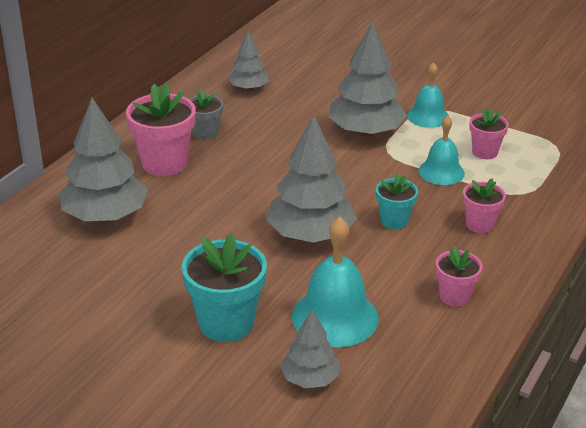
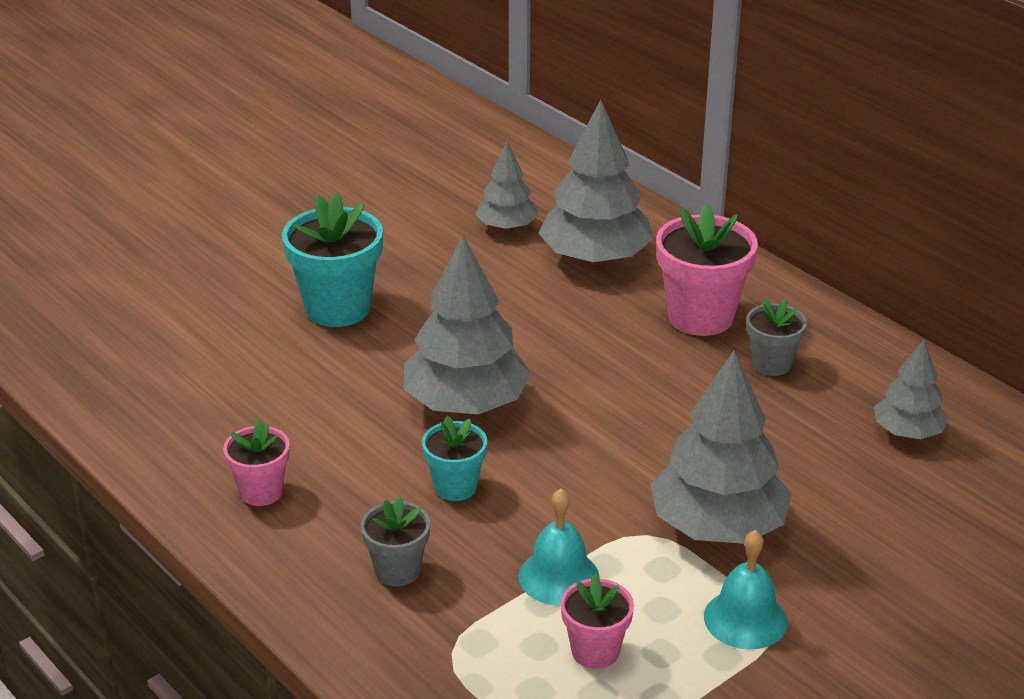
camera: 110 degrees right, 0 degrees up
(310, 379) = (208, 345): grey tree -> grey tree (506, 227)
(335, 317) = (293, 385): turquoise bell -> none
(480, 224) = (397, 570): pink flower pot -> grey flower pot

